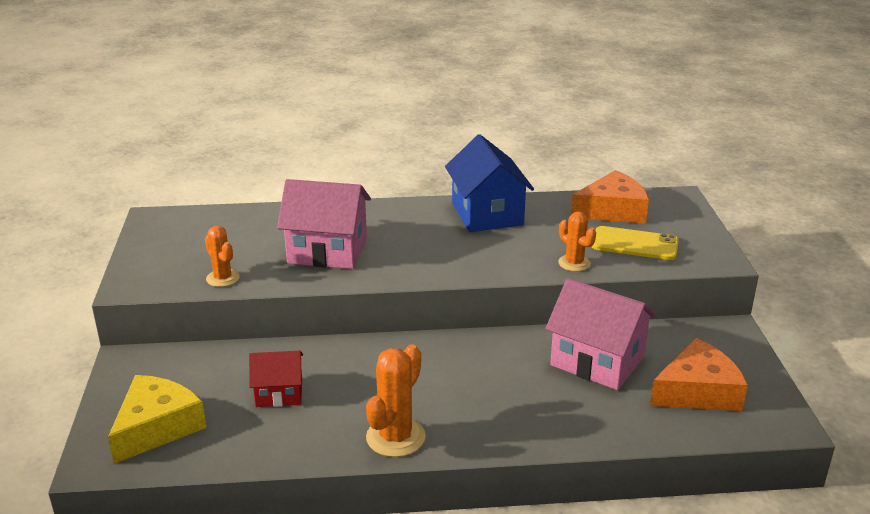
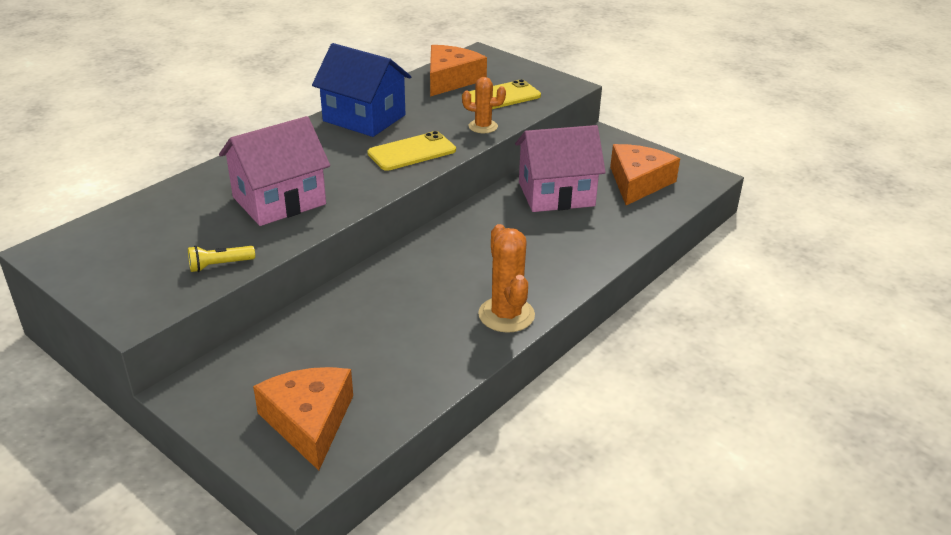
camera: 45 degrees left, 5 degrees up
(157, 427) = (309, 422): yellow cheese -> orange cheese
(223, 278) = (220, 265): orange cactus -> yellow flashlight
(279, 393) = (371, 337): red house -> none
(480, 258) = (412, 152): none -> yellow phone

